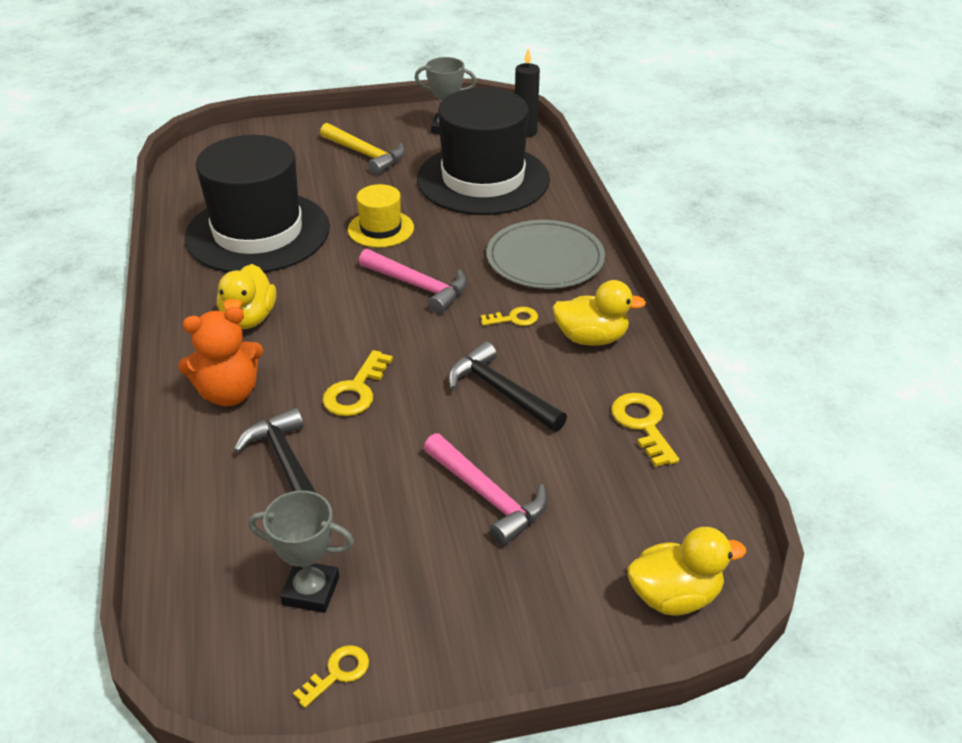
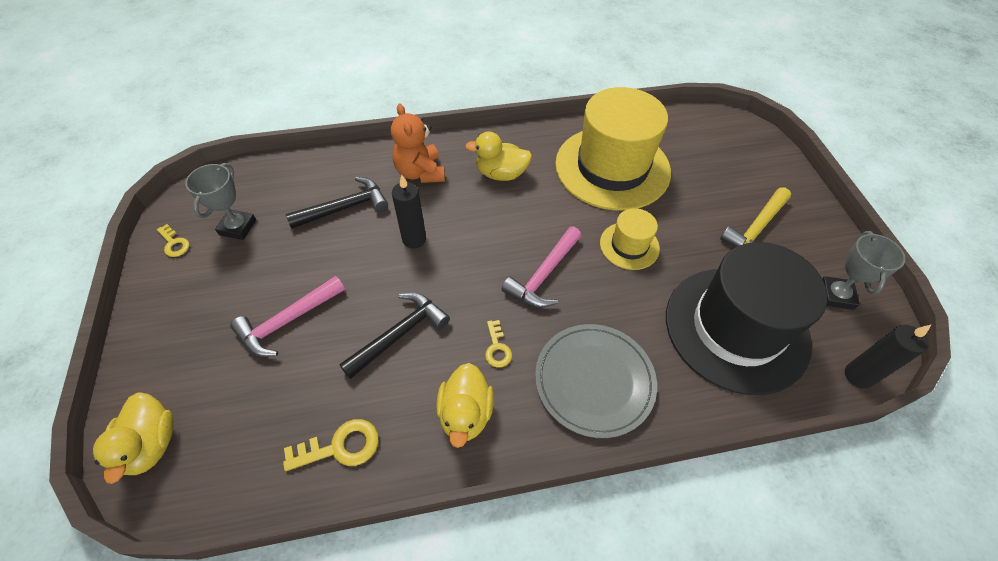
camera: 90 degrees right, 15 degrees up
(258, 232) = (612, 167): black hat -> yellow hat
(356, 390) = (414, 239): yellow key -> black candle

